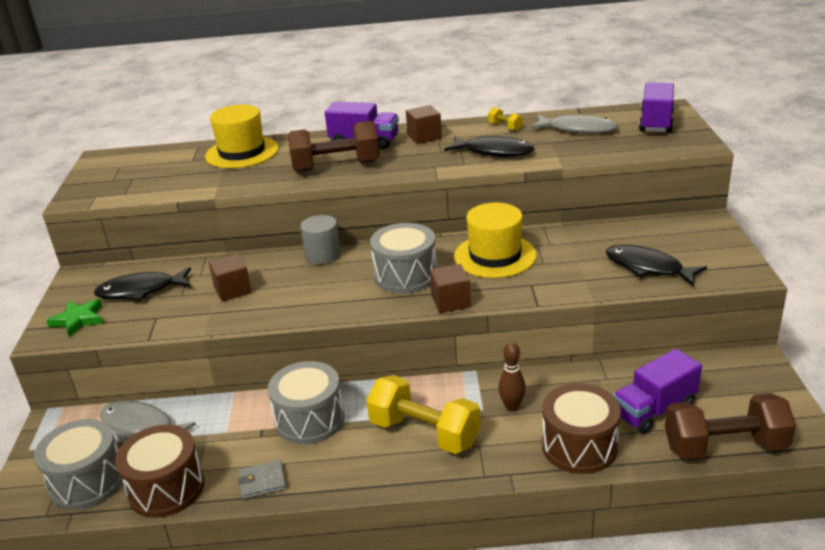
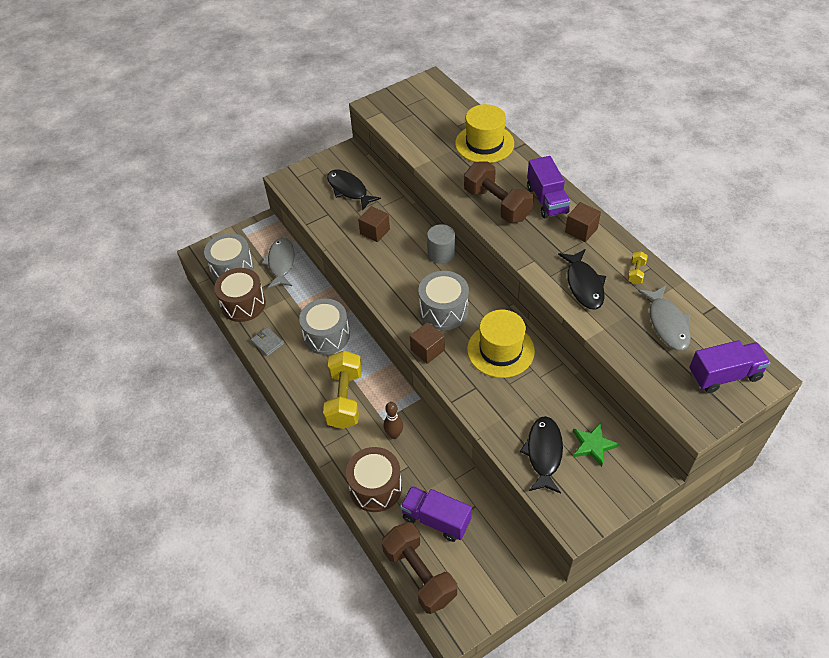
camera: 60 degrees right, 20 degrees up
(78, 320) = (307, 182): green star -> green star (592, 445)

